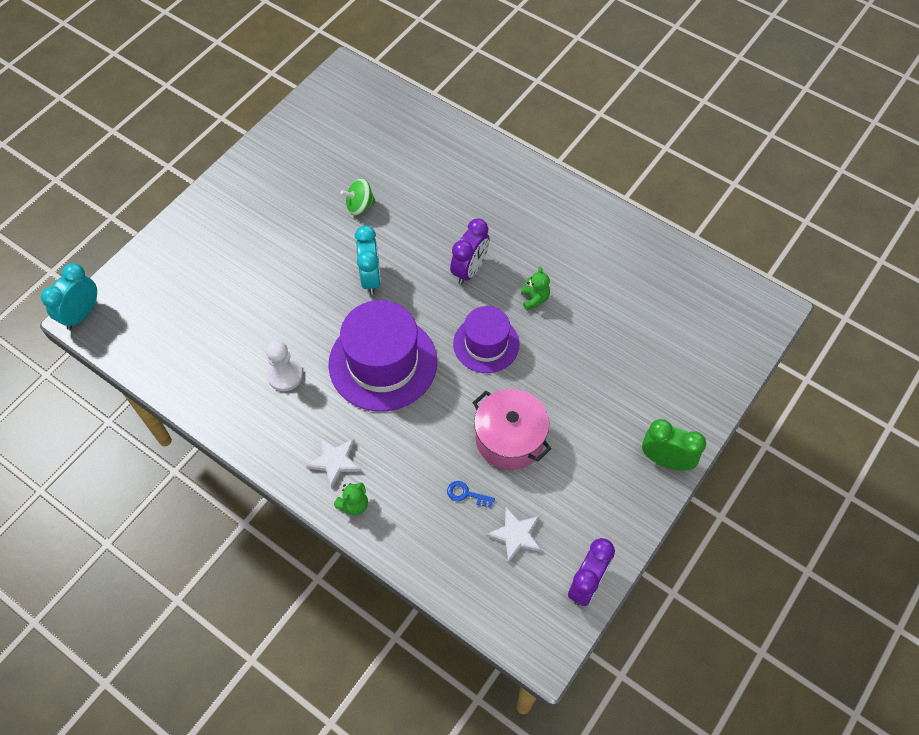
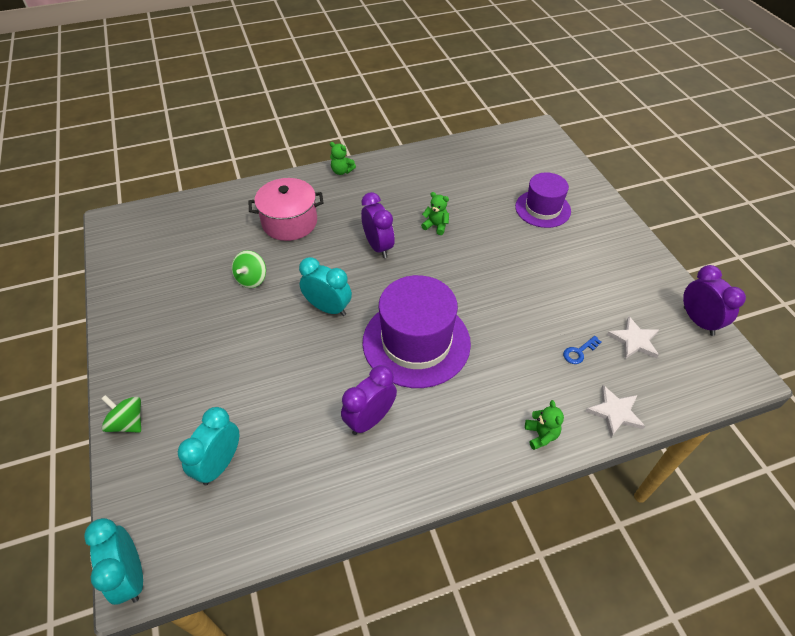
camera: 55 degrees left, 10 degrees down
(179, 228) = (128, 423): none -> green spinning top
(185, 305) = (219, 464): none -> turquoise clock
(285, 375) = (370, 419): white pawn -> purple clock
(335, 461) = (488, 427): white star -> white star (615, 412)
(486, 344) = (452, 271): purple hat -> purple hat (542, 209)
(509, 439) = (546, 300): pink pot -> pink pot (289, 222)
(544, 181) = (342, 171): none -> green teddy bear
(666, 460) = (619, 230): green clock -> none

